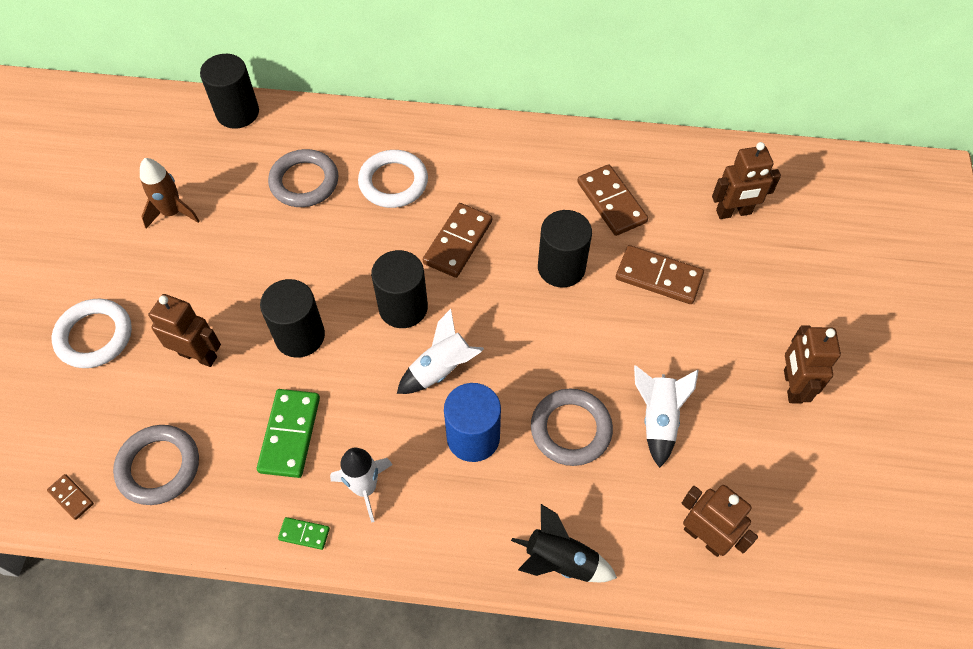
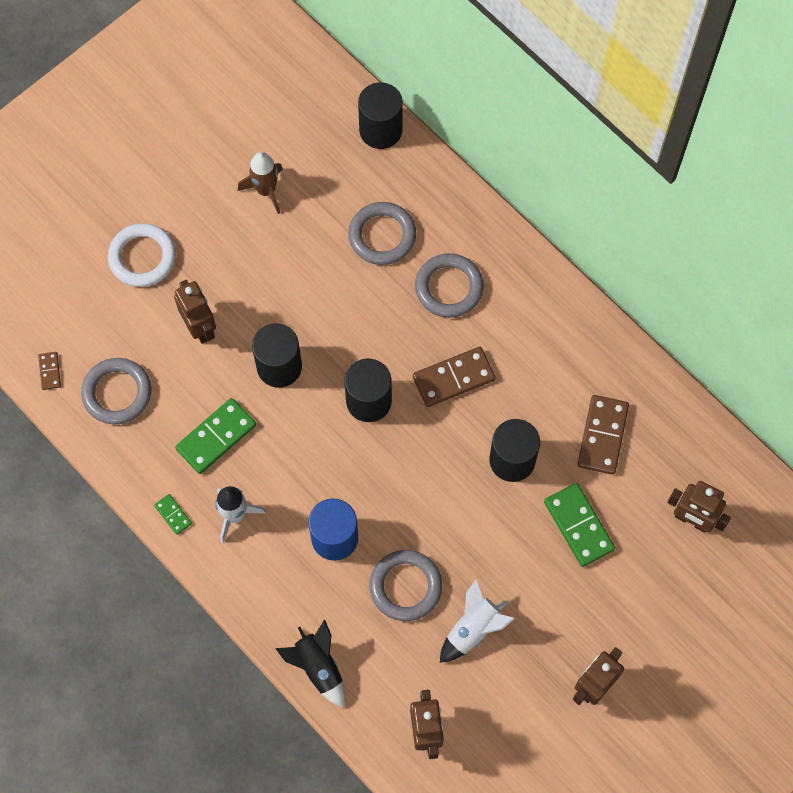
camera: 40 degrees right, 10 degrees up
(393, 182) = (449, 288): white ring -> grey ring
(441, 369) = (355, 470): white rocket -> none
(658, 277) = (579, 525): brown domino -> green domino

